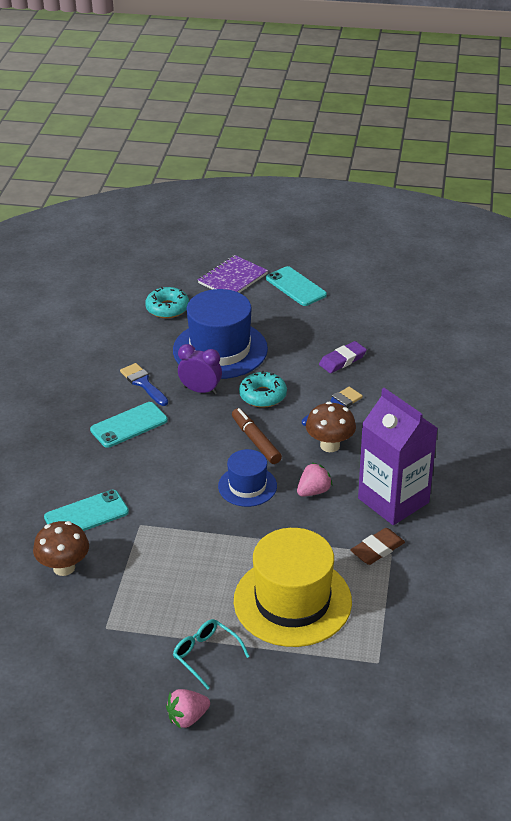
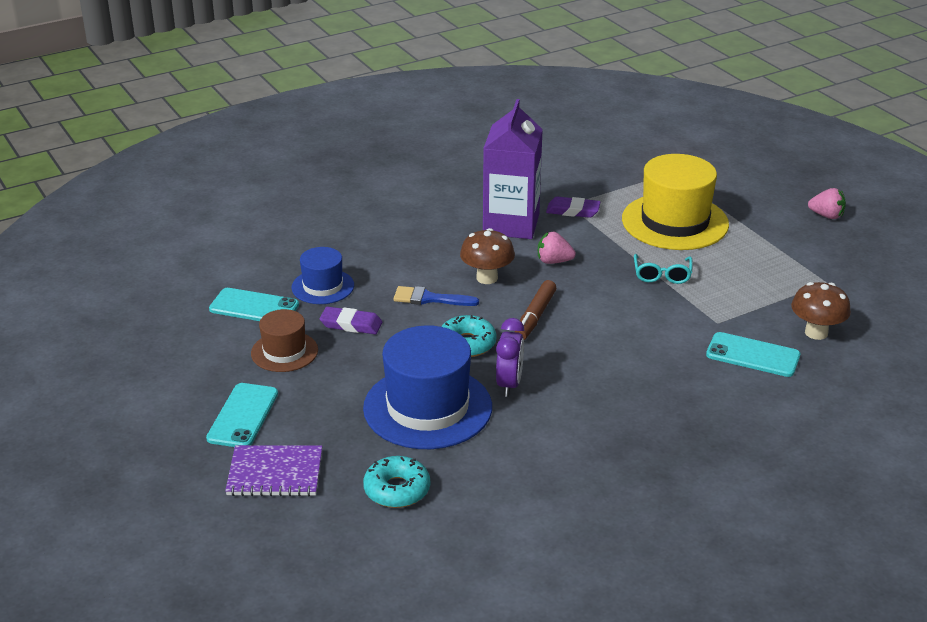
camera: 130 degrees left, 5 degrees down
(129, 425) = (618, 399): turquoise phone -> turquoise phone (254, 307)
(143, 383) = (548, 427): blue brush -> none
(200, 390) = (509, 384): purple clock -> purple clock turned 150 degrees counterclockwise
(205, 655) = (774, 232): turquoise glasses -> turquoise glasses (662, 275)
(247, 486) = (595, 294): blue hat -> blue hat (323, 286)
(342, 323) = (284, 352): none -> brown hat
(377, 549) = (573, 211): brown eraser -> purple eraser

